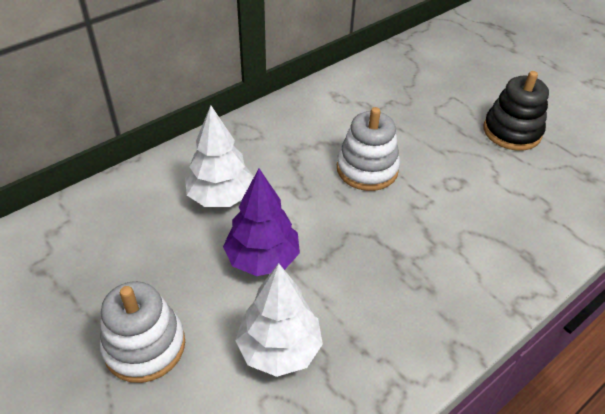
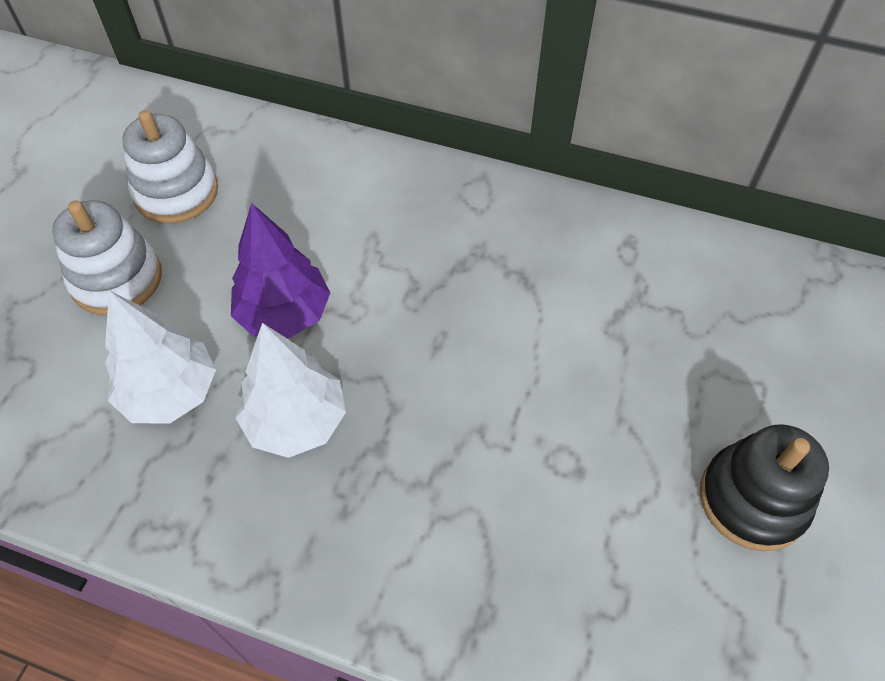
camera: 60 degrees right, 10 degrees up
(221, 197) = (351, 228): white tree -> white tree (296, 421)
(367, 169) = (509, 346): white stacking toy -> white stacking toy (176, 192)

